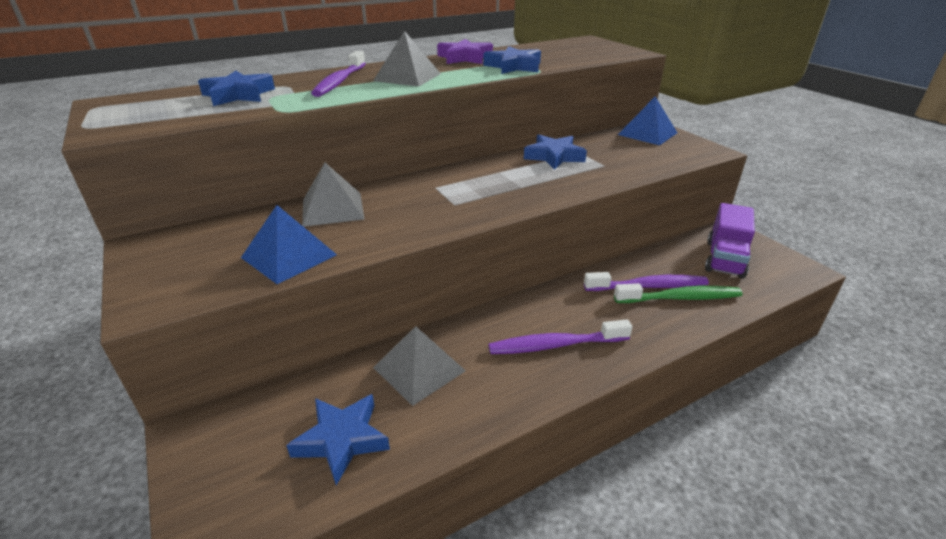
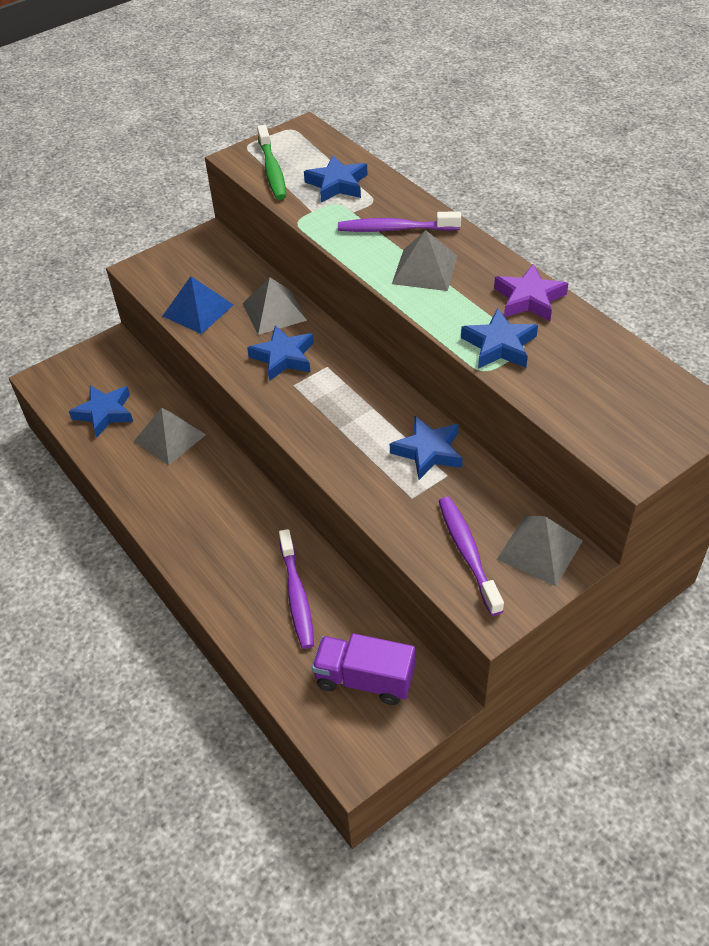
camera: 85 degrees right, 15 degrees up
(410, 207) = (283, 357): none -> blue star
(555, 345) = (200, 519): purple toothbrush -> purple toothbrush (467, 553)
(647, 133) = (540, 550): blue pyramid -> grey pyramid
(680, 298) = (279, 622): green toothbrush -> green toothbrush (272, 170)

